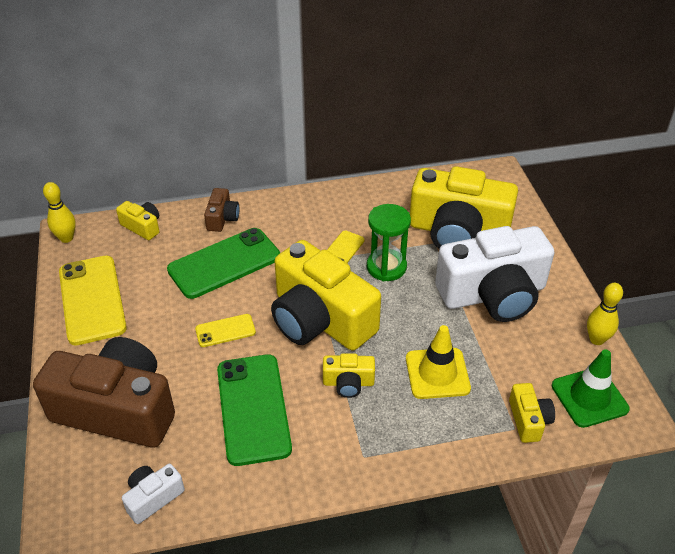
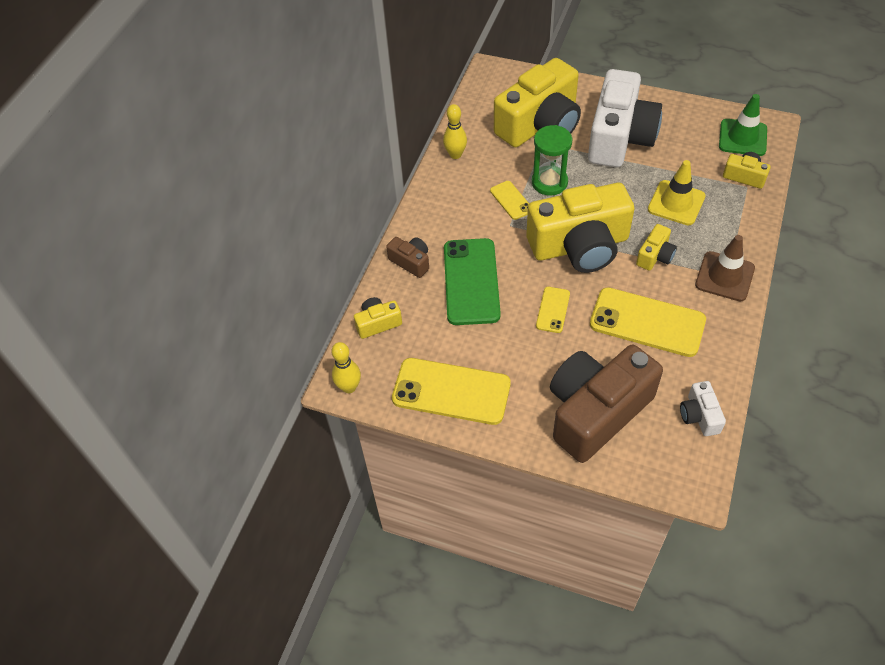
camera: 55 degrees left, 10 degrees up
(253, 408) = (647, 322): green phone -> yellow phone
(361, 454) = (724, 276): none -> brown traffic cone
(596, 339) = (696, 108): yellow bowling pin -> yellow bowling pin (455, 155)

